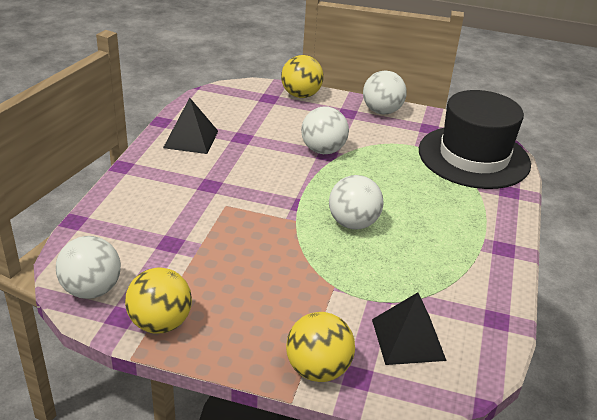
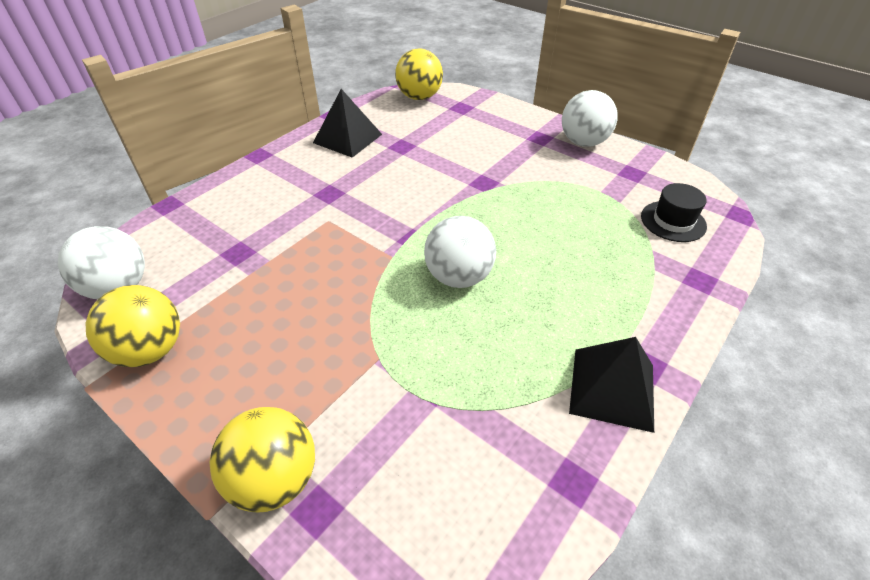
camera: 25 degrees right, 10 degrees up
(301, 95) = (499, 109): yellow ball -> yellow ball (419, 97)
(323, 150) = (482, 177): white ball -> none
(408, 339) = (423, 471): black pyramid -> black pyramid (612, 388)
(473, 157) = (673, 221): black hat -> black hat, size x0.42

